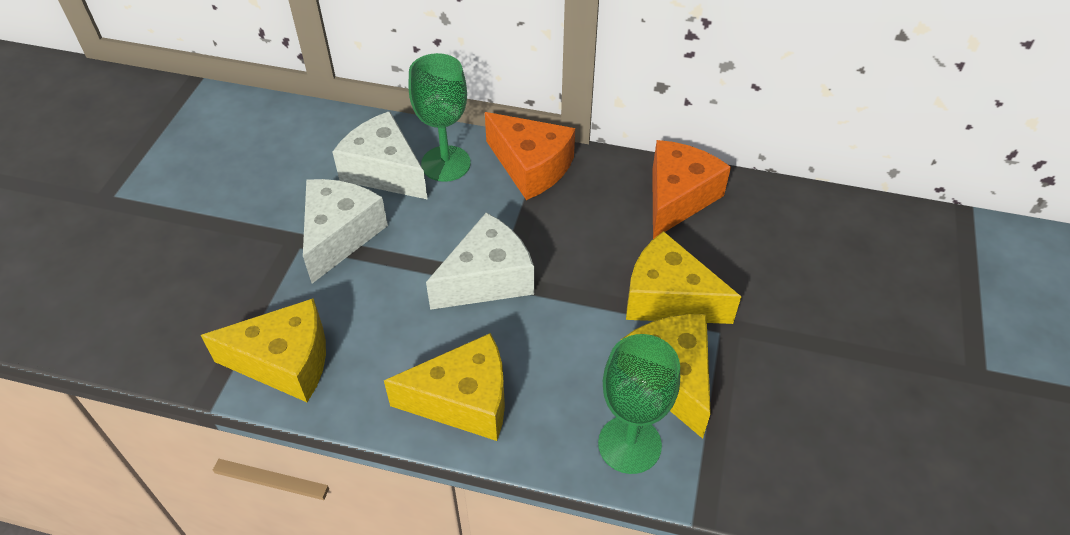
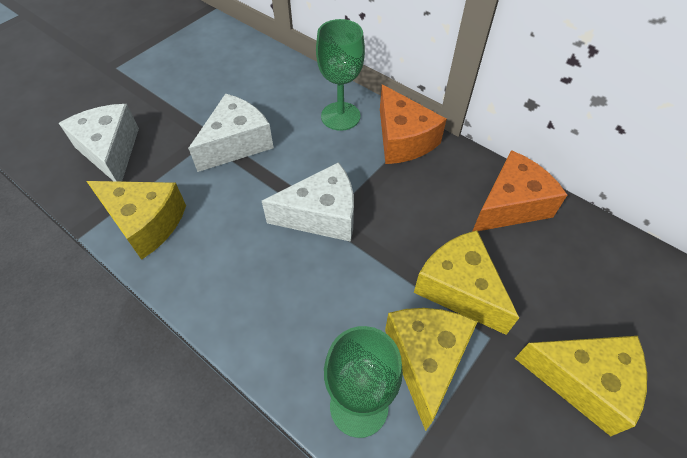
camera: 25 degrees right, 5 degrees up
(385, 171) = (294, 107): white cheese -> white cheese (111, 151)
(464, 401) = (249, 307): yellow cheese -> yellow cheese (583, 382)

